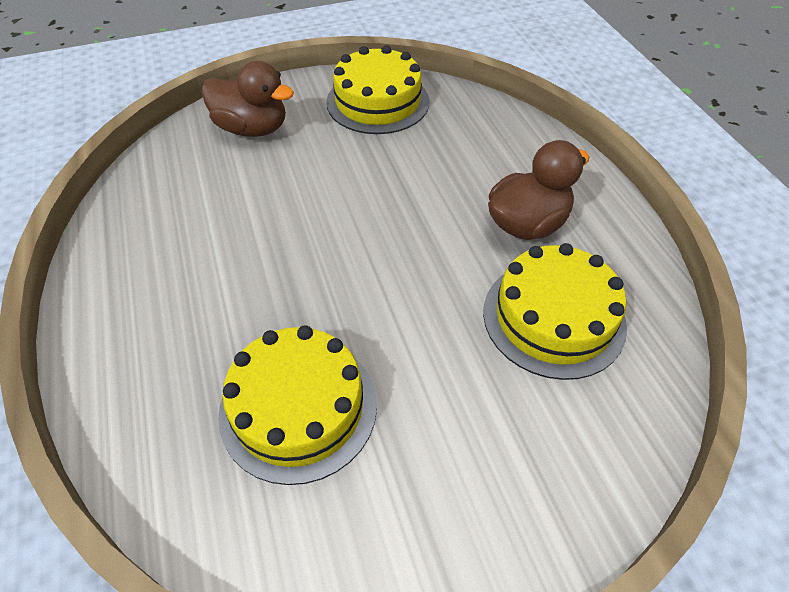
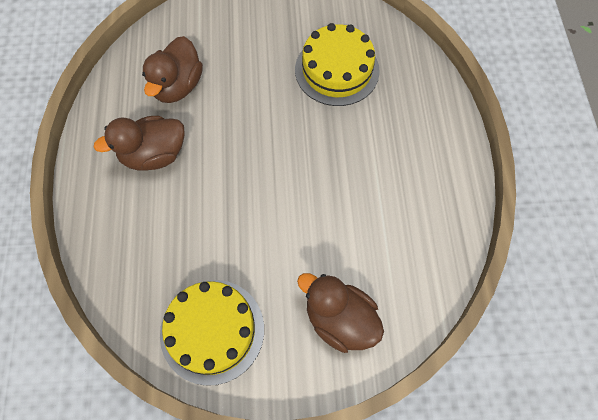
camera: 165 degrees left, 15 degrees up
(553, 318) = (177, 86): yellow cake -> brown duck

